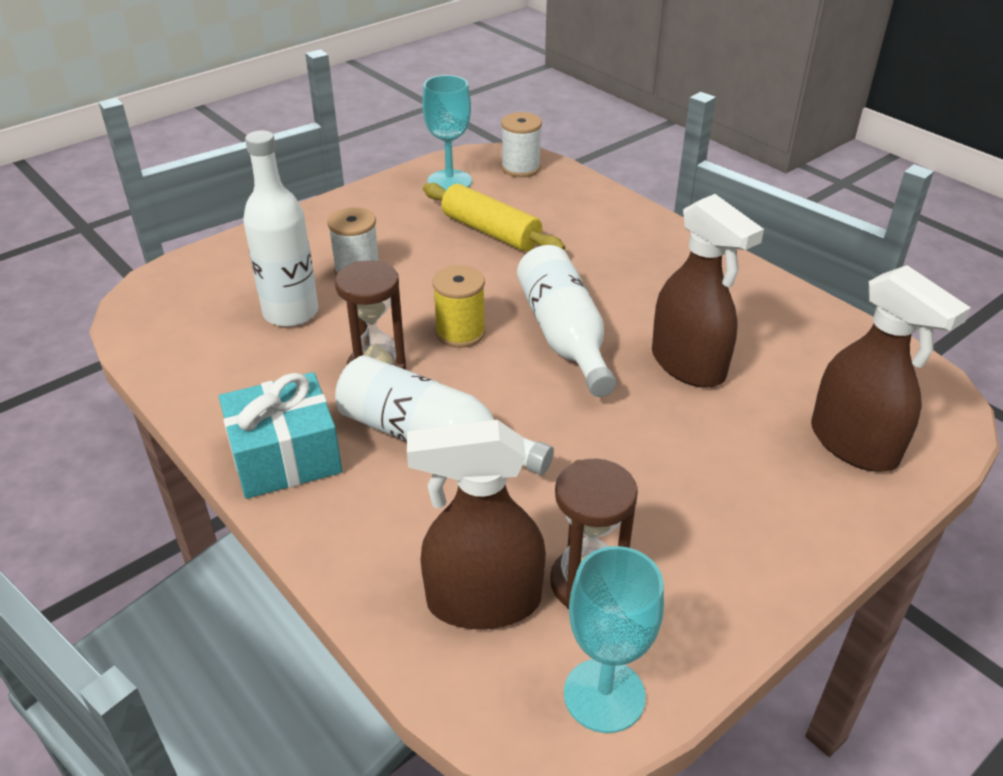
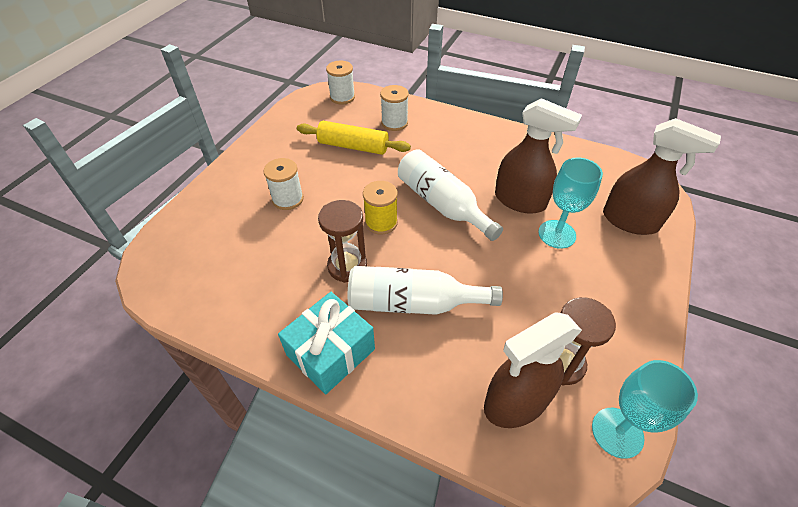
camera: 25 degrees left, 10 degrees up
(291, 313) = (264, 244): white bottle -> none
(449, 181) = (304, 118): turquoise goblet -> turquoise goblet (557, 234)
(572, 217) = (394, 123): none -> white spool

